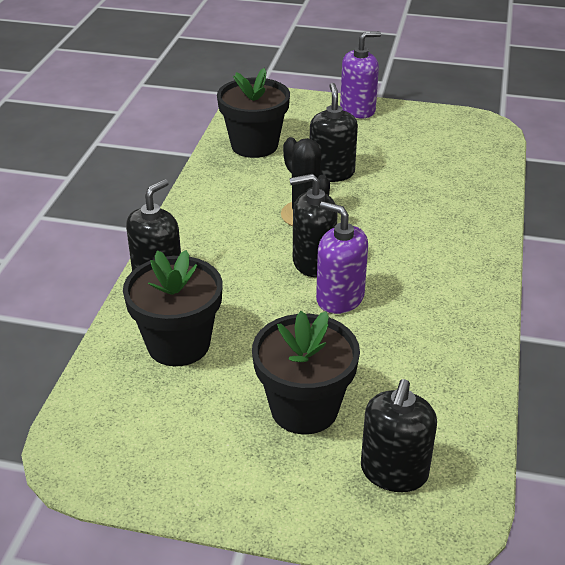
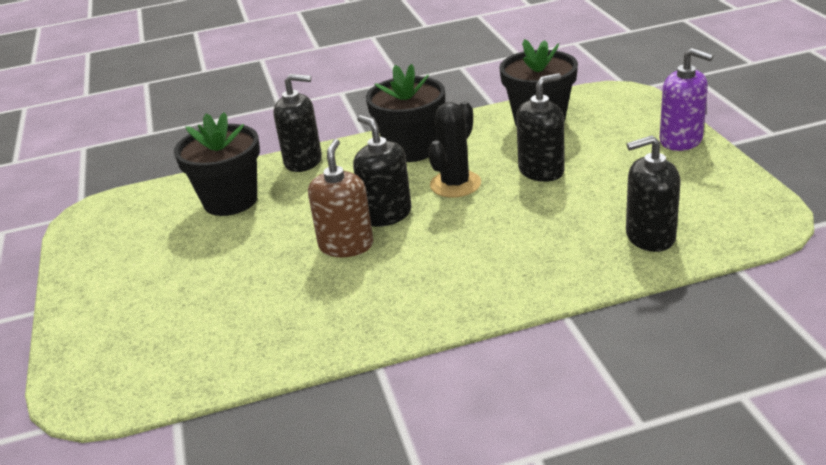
camera: 65 degrees right, 5 degrees down
(304, 408) = (190, 281): black flower pot -> black flower pot (411, 149)
(340, 298) = (346, 245): purple soap dispenser -> brown soap dispenser
(394, 472) = (139, 349): black soap dispenser -> black soap dispenser (650, 237)

